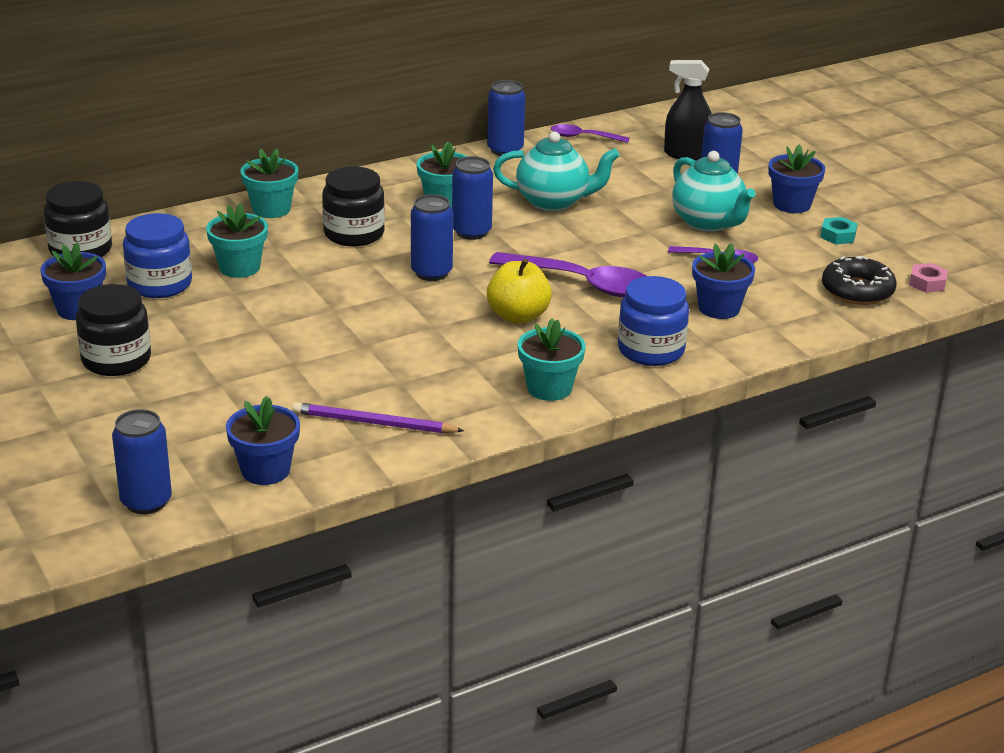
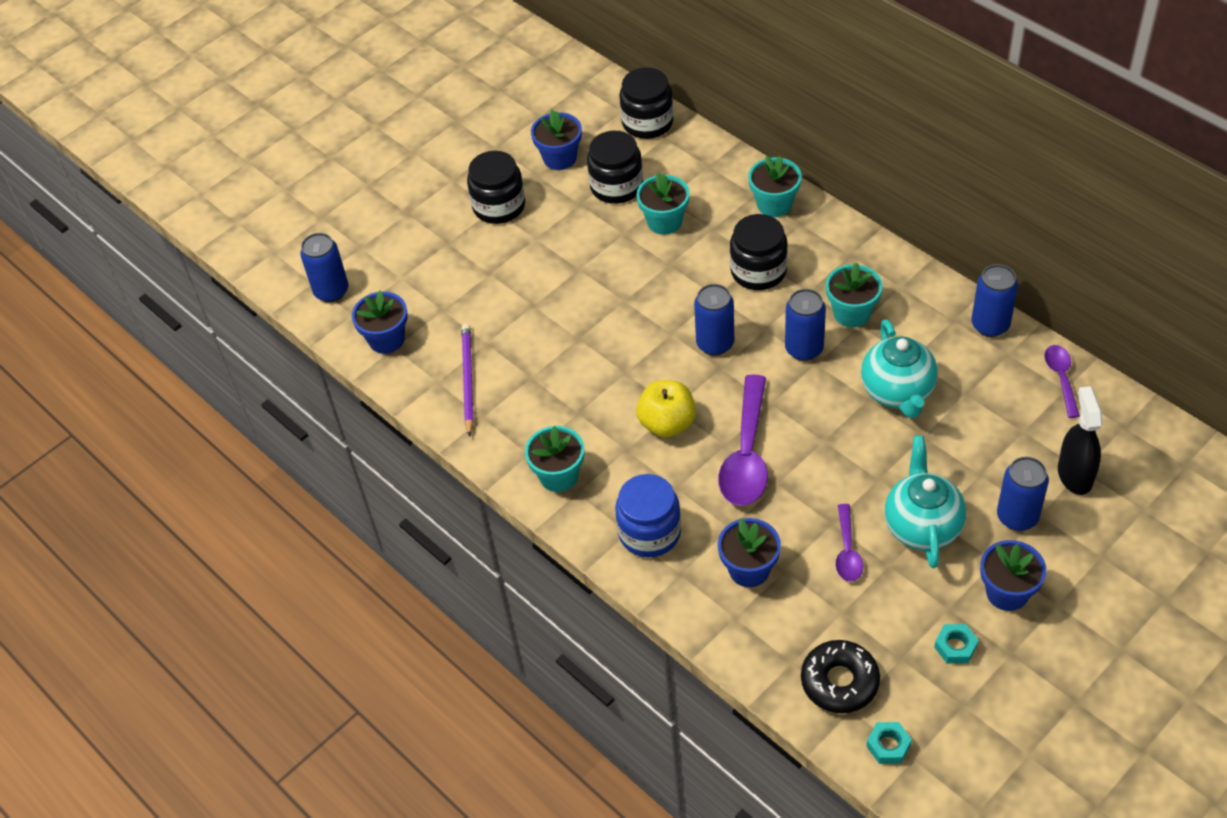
camera: 80 degrees right, 20 degrees up
(160, 284) = (616, 186): blue jar -> black jar
(708, 223) = (922, 526): turquoise teapot -> turquoise teapot turned 135 degrees clockwise
(927, 283) = (888, 745): pink nut -> turquoise nut

